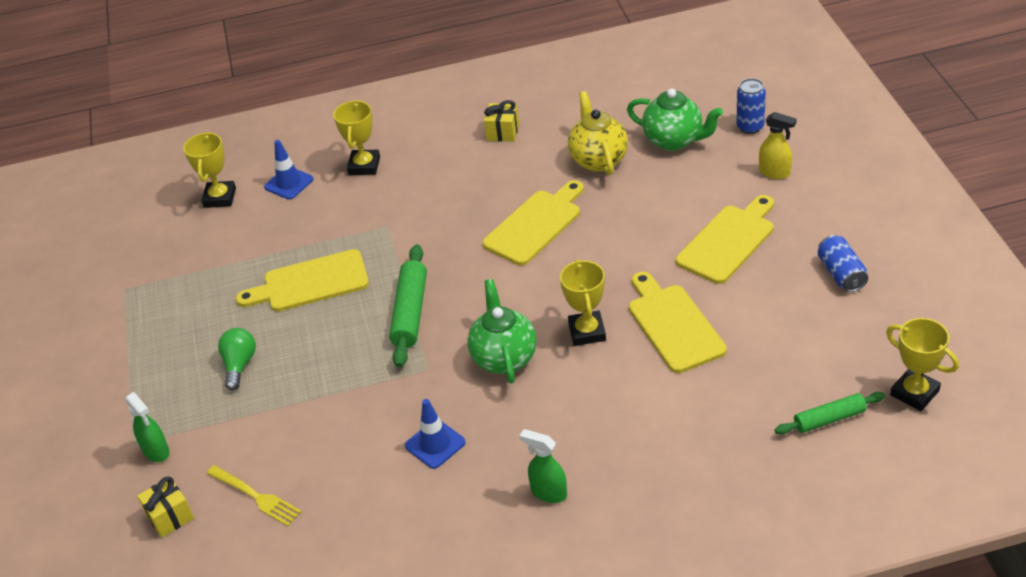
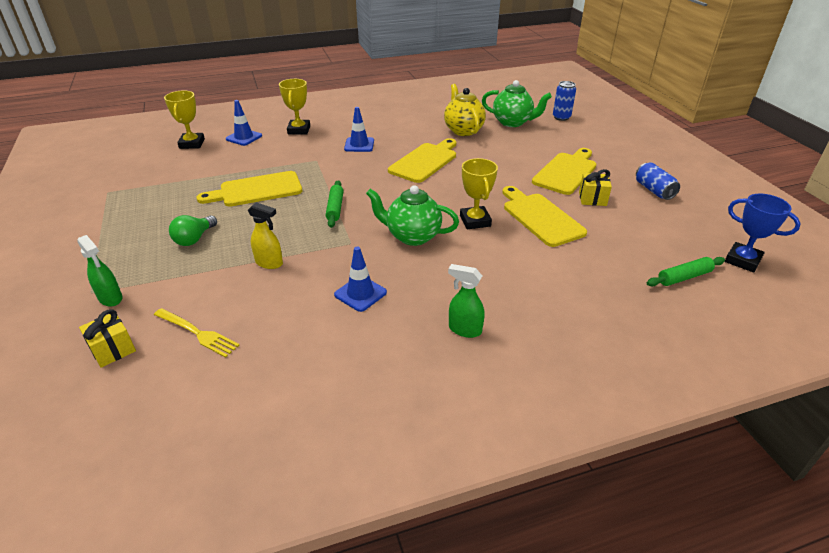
camera: 10 degrees left, 5 degrees down
(239, 365) = (194, 239): green light bulb -> green light bulb turned 150 degrees counterclockwise
(410, 313) = (335, 208): green rolling pin -> green rolling pin, size x0.64
(447, 194) = (359, 145): none -> blue traffic cone
(503, 132) = (395, 116): yellow gift -> yellow gift (592, 199)
(504, 358) = (412, 236): green teapot -> green teapot turned 60 degrees counterclockwise
(775, 173) = (586, 138): yellow spray bottle -> yellow spray bottle (269, 263)
(914, 393) = (742, 260): yellow trophy -> blue trophy

